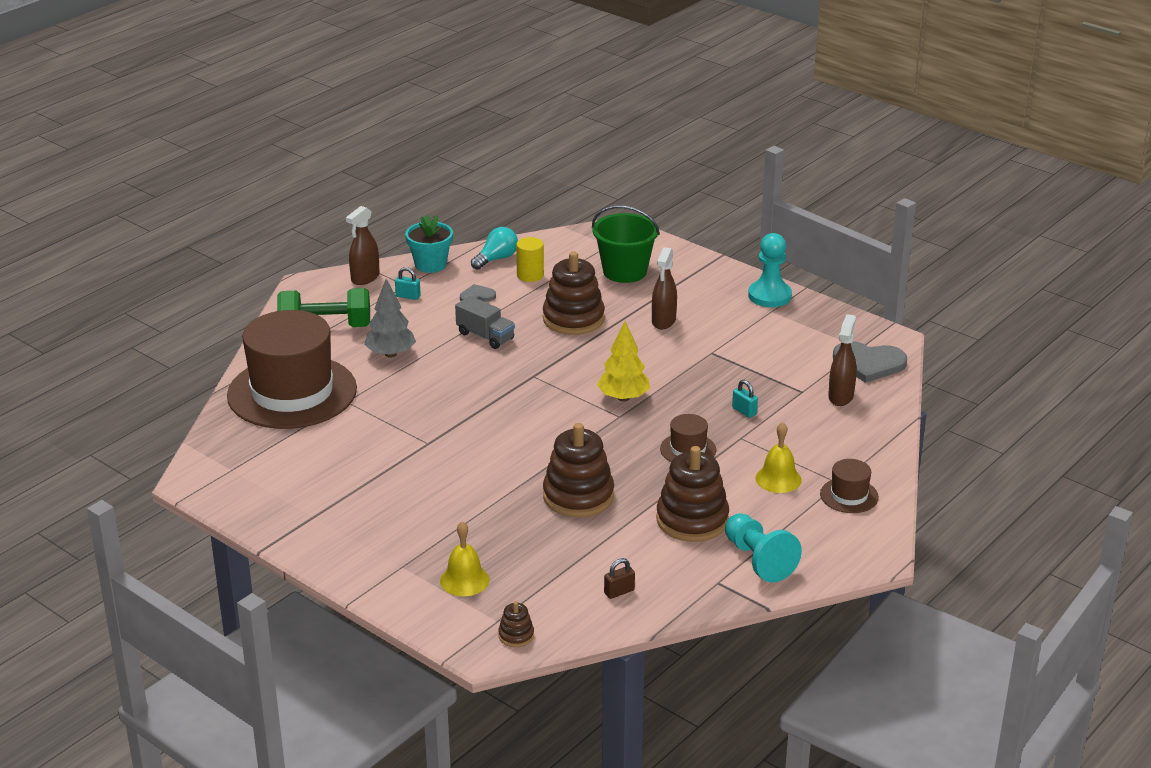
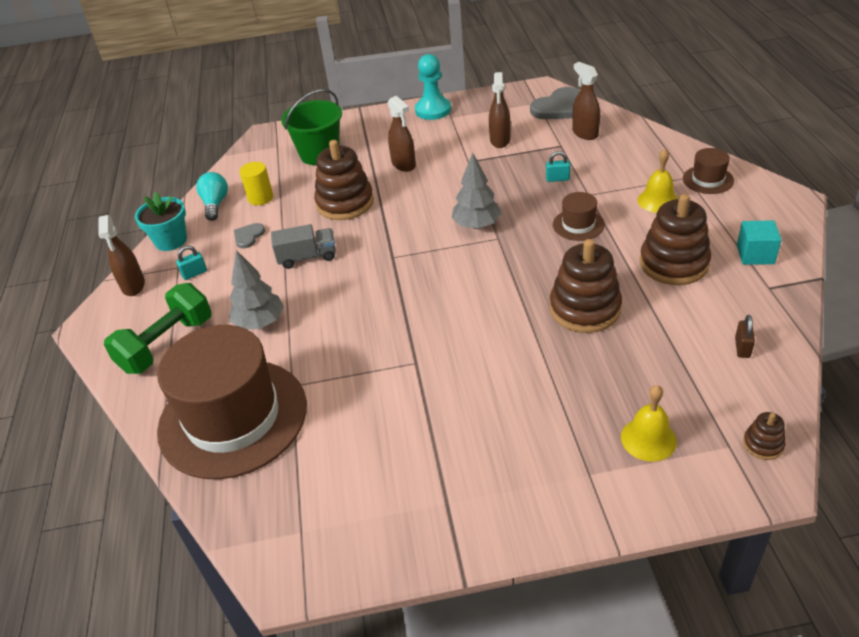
camera: 45 degrees left, 10 degrees up
(623, 398) = (477, 225): yellow tree -> grey tree
(758, 560) = (755, 254): turquoise pawn -> turquoise cube
(766, 354) = (500, 140): none -> brown spray bottle

